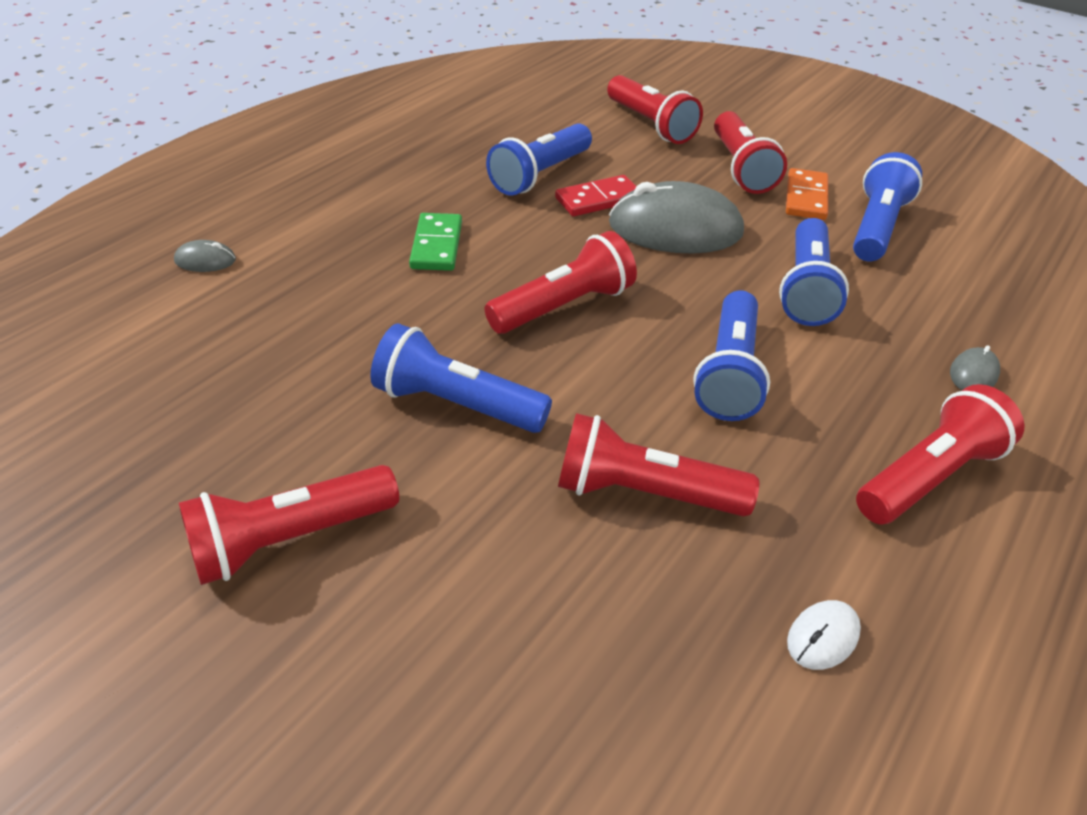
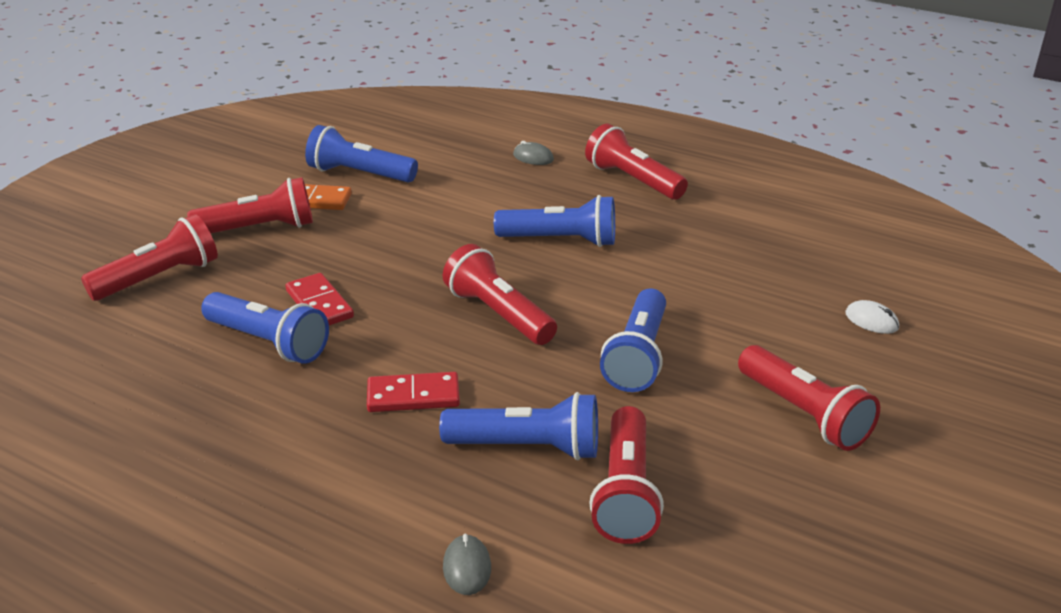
camera: 95 degrees left, 10 degrees down
(436, 245) = (413, 396): green domino -> red domino
(643, 492) = (690, 272): red flashlight -> red flashlight (626, 492)
(675, 228) = (369, 262): grey mouse -> none
(806, 289) = (451, 207): blue flashlight -> blue flashlight (528, 447)
(822, 637) = (764, 218): white mouse -> white mouse (871, 320)

